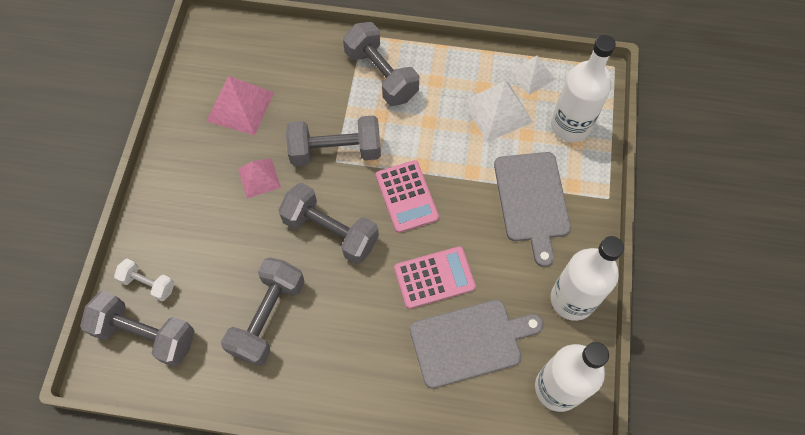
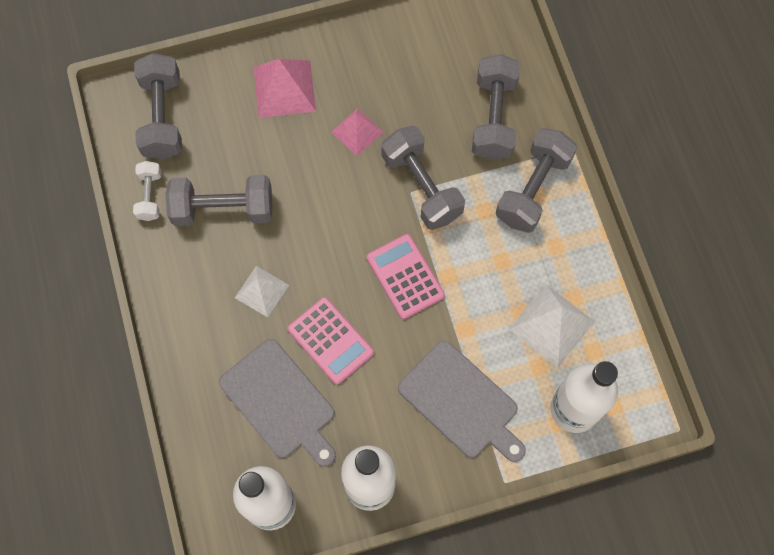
camera: 65 degrees right, 5 degrees up
(148, 283) = (209, 93): white dumbbell -> white dumbbell (150, 196)
(240, 106) = (425, 75): pink pyramid -> pink pyramid (284, 88)
(331, 231) = (333, 223): grey dumbbell -> grey dumbbell (494, 118)
(407, 196) = (405, 276): pink calculator -> pink calculator turned 105 degrees clockwise
(531, 75) = (617, 342): white pyramid -> white pyramid (261, 291)
(532, 201) = (461, 402): grey cutting board -> grey cutting board turned 105 degrees counterclockwise

